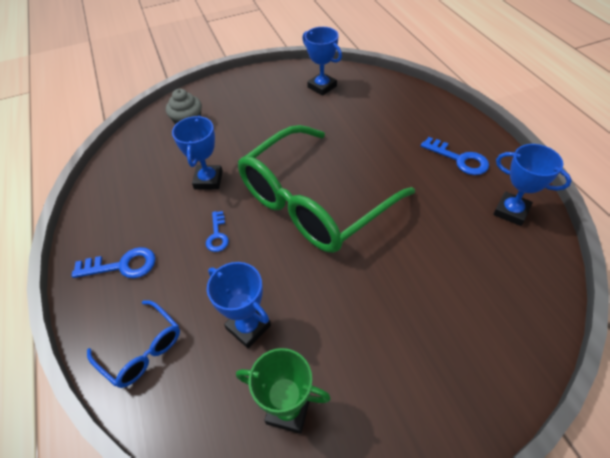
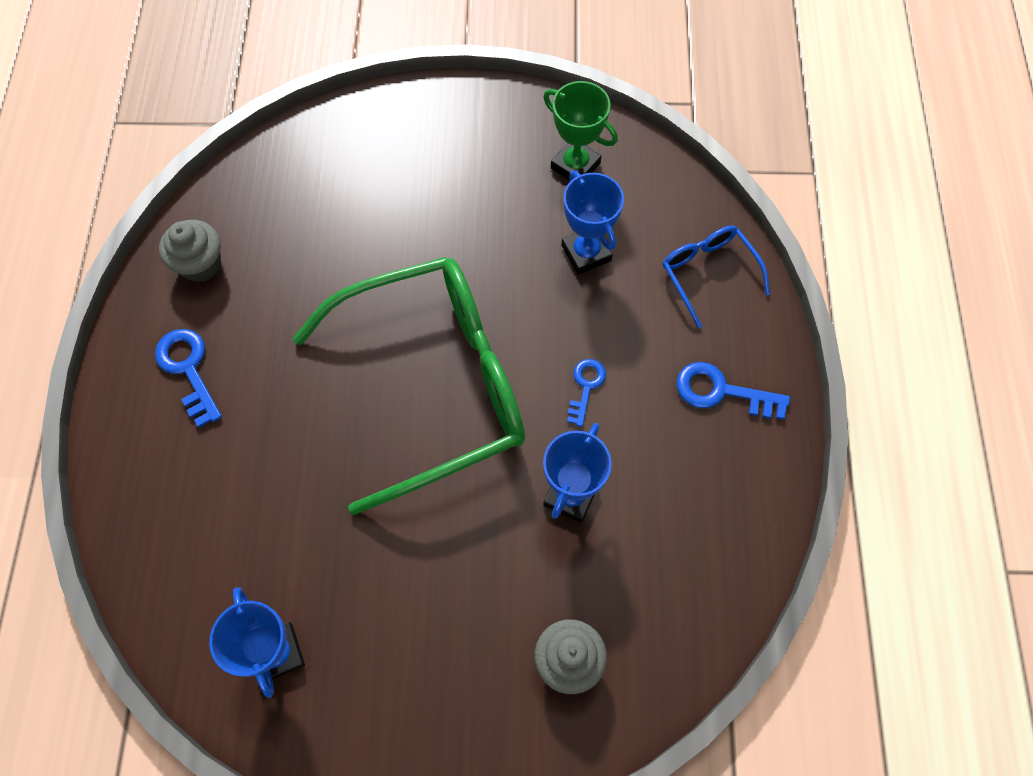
camera: 160 degrees left, 15 degrees up
(511, 211) = (200, 264): blue trophy -> grey cupcake

